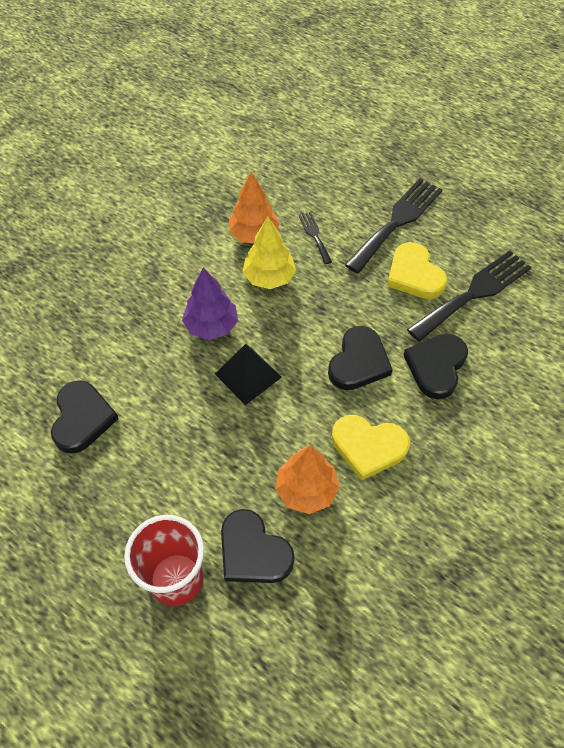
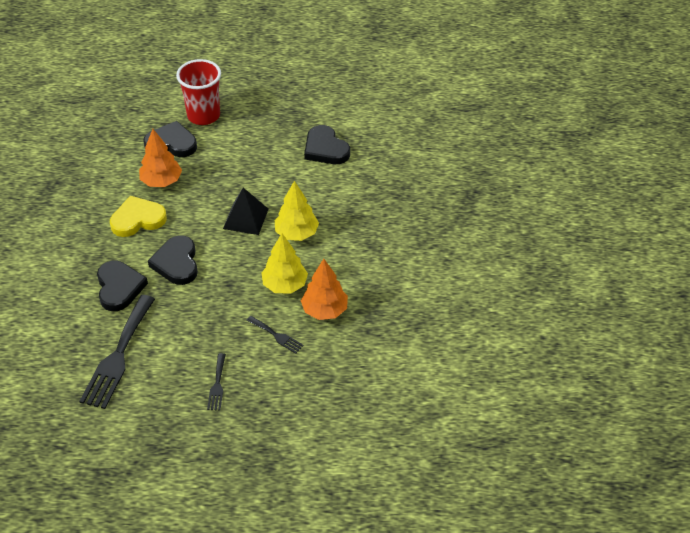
camera: 145 degrees right, 10 degrees down
(211, 326) = (296, 233): purple tree -> yellow tree
(397, 222) = (217, 385): black fork -> black fork, size x0.48
(414, 275) = (174, 346): yellow heart -> none

